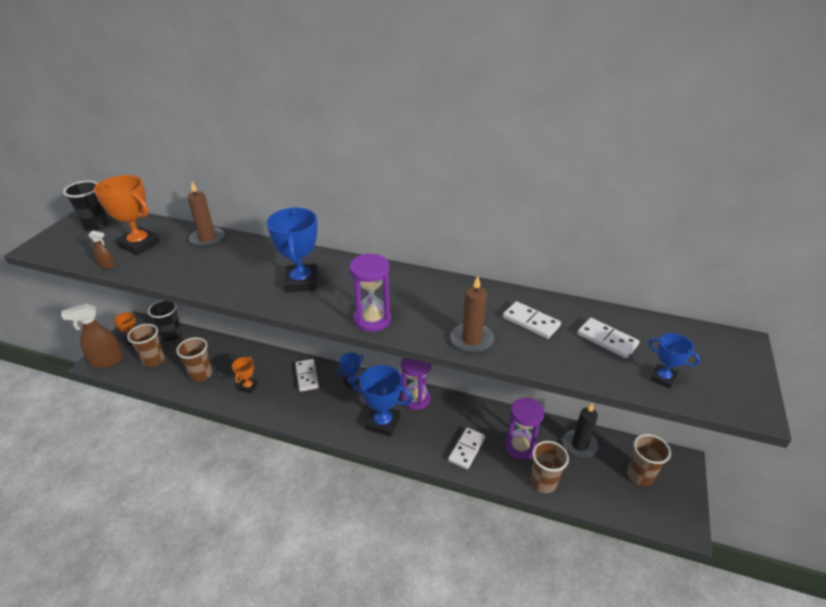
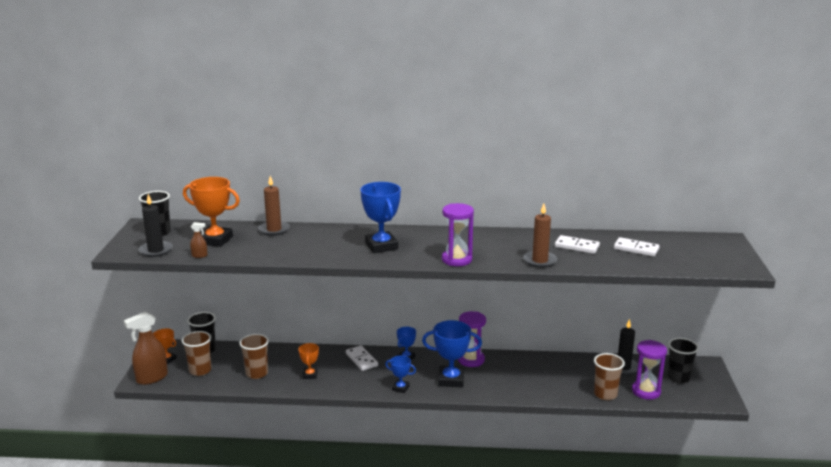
camera: 15 degrees left, 15 degrees down
(72, 251) = (156, 250): none -> black candle
(467, 449) = (533, 385): white domino -> none
(520, 446) = (576, 376): purple hourglass -> purple hourglass (646, 391)
(640, 475) = (678, 378): brown cup -> black cup
(662, 378) = (683, 263): blue trophy -> blue trophy (400, 388)

